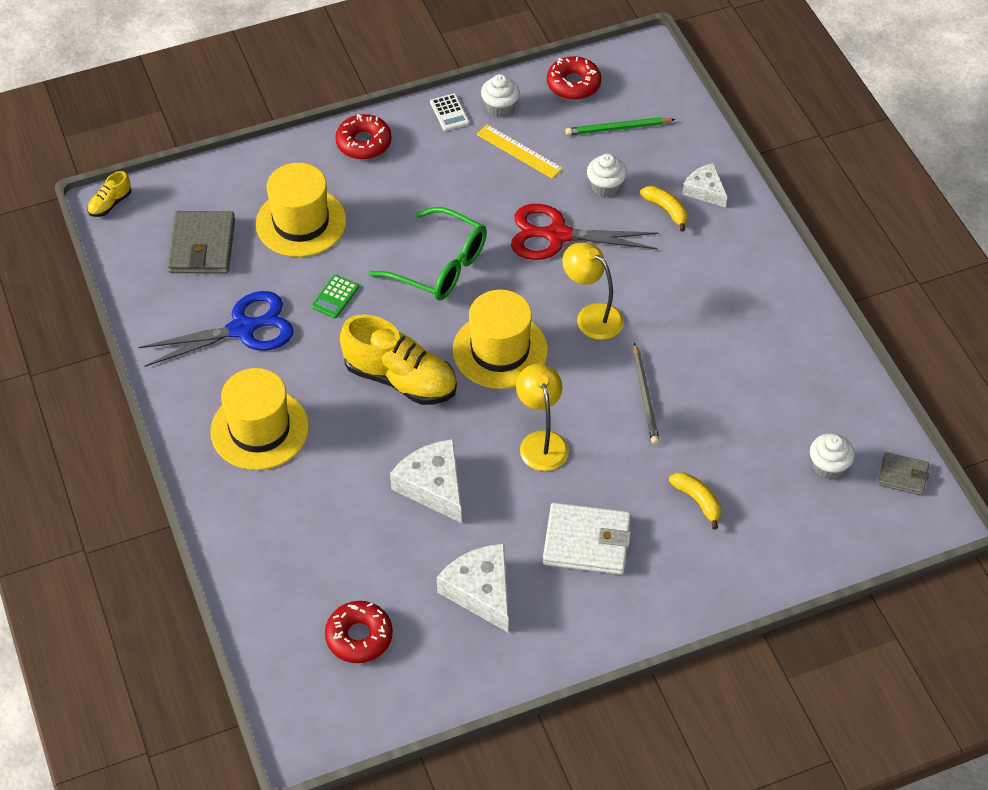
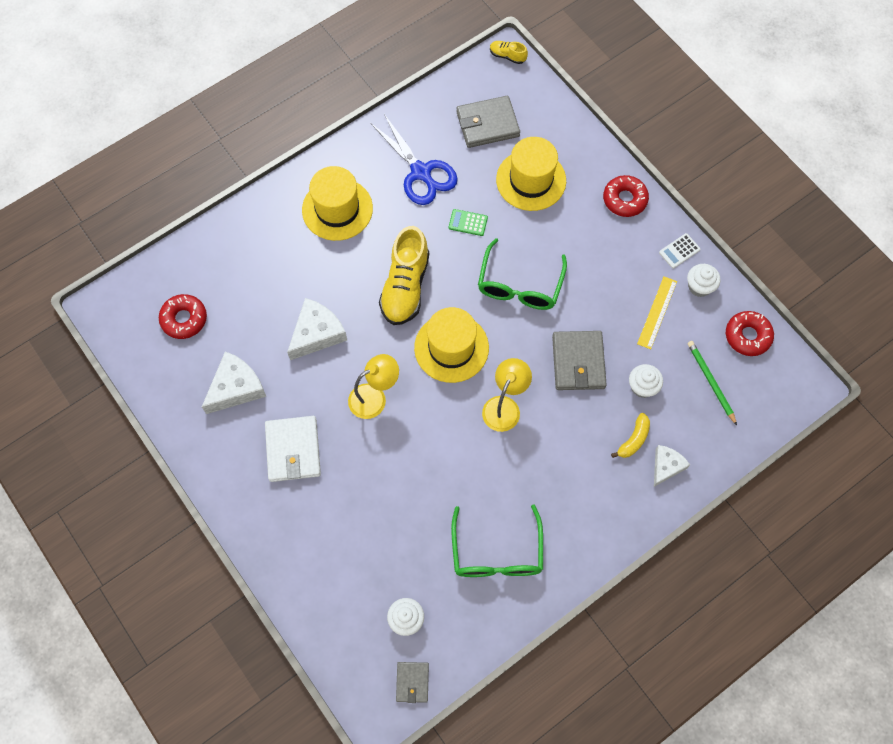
camera: 75 degrees right, 15 degrees up
(557, 235) = (578, 362): red scissors -> grey wallet
(645, 396) = (437, 463): grey pencil -> none
(698, 501) = (348, 523): yellow banana -> none
(767, 363) = (497, 552): none -> green glasses

